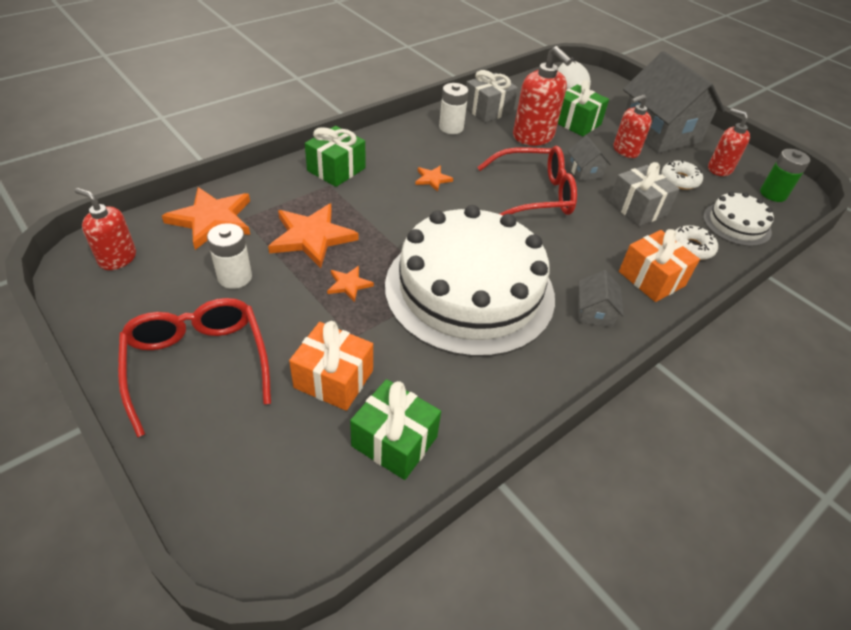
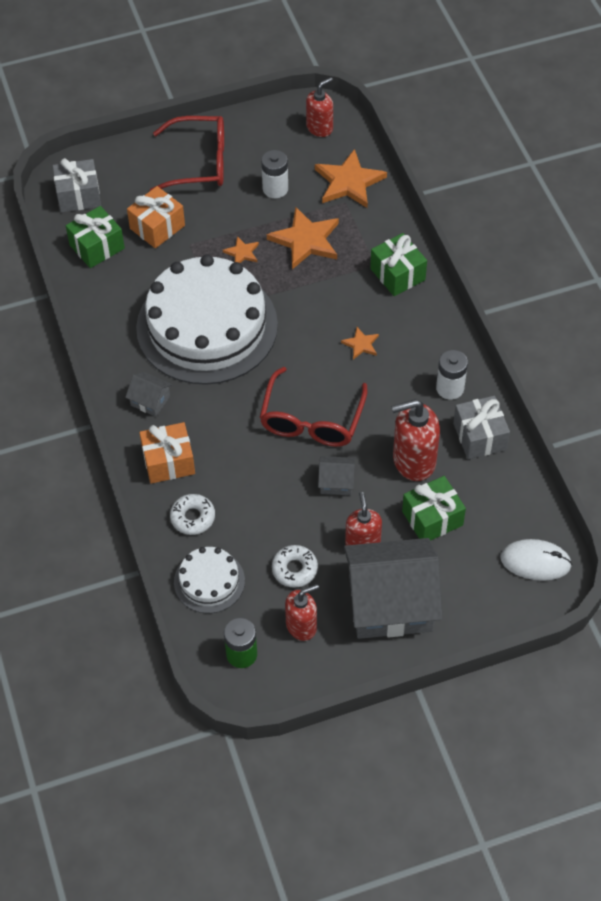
camera: 115 degrees right, 10 degrees up
(637, 208) = (263, 501): grey gift -> grey gift (78, 196)

